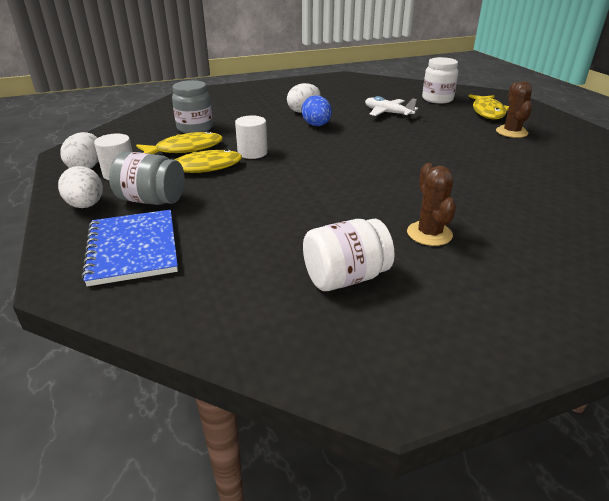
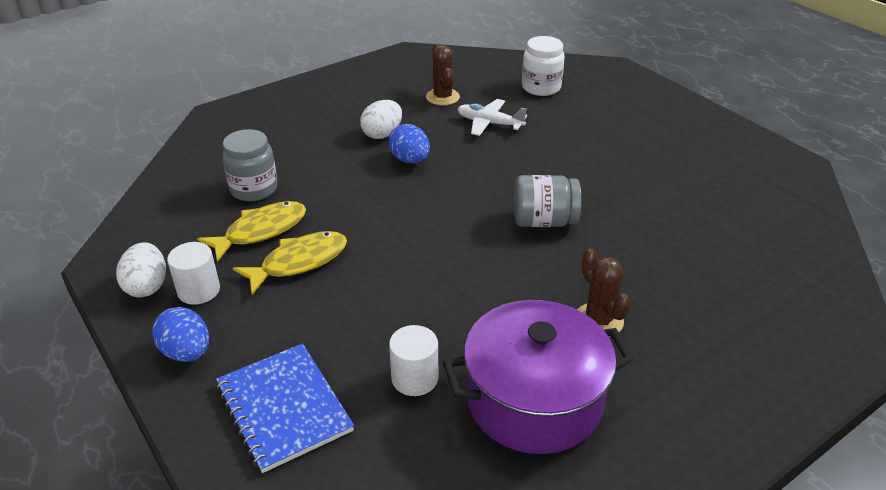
camera: 15 degrees left, 5 degrees up
(86, 205) = (187, 352): white egg -> blue egg
(151, 200) = (265, 328): grey jar -> grey jar (544, 221)
(252, 153) = (351, 224): white cylinder -> white cylinder (414, 378)
(345, 278) = (534, 400): white jar -> purple pot
(487, 112) = (607, 104): yellow fish -> none
(511, 132) = (642, 138): brown cactus -> brown cactus (442, 97)

